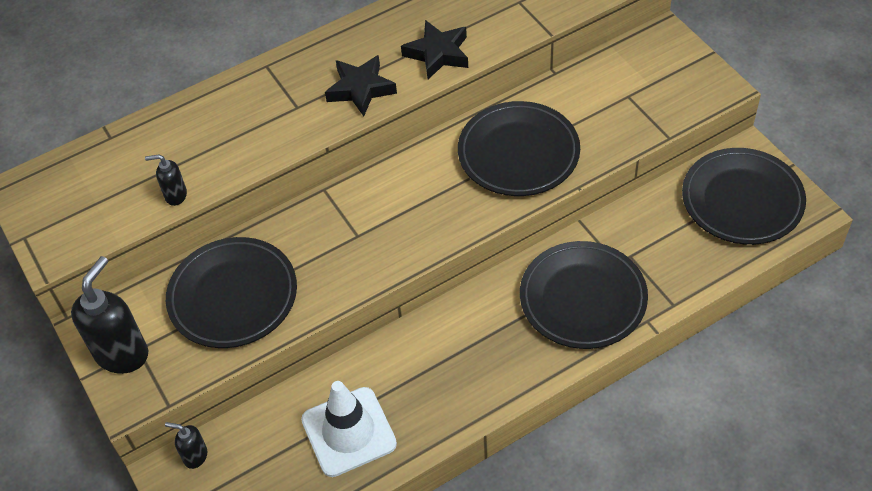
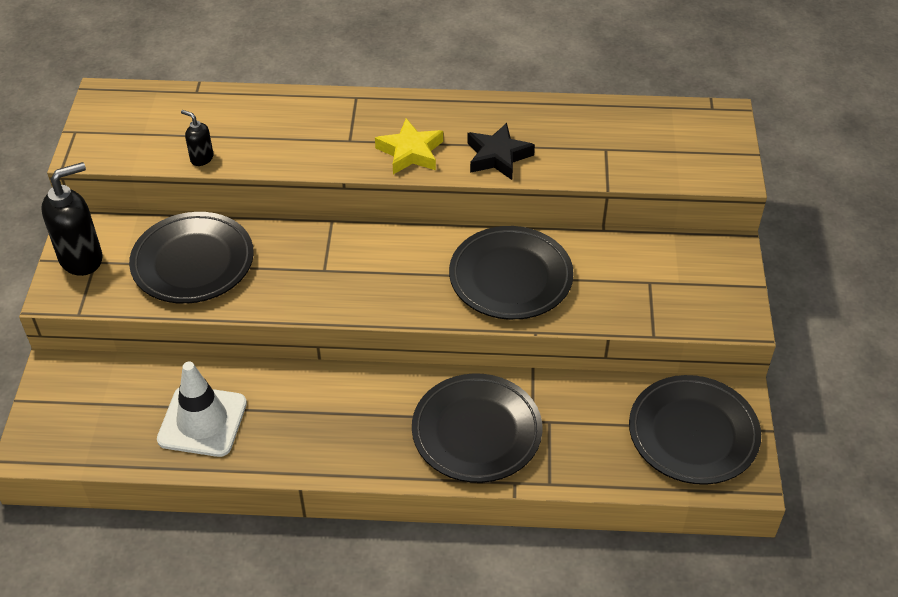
camera: 30 degrees right, 5 degrees down
(195, 456) = (82, 370): black soap dispenser -> none
(361, 89) = (410, 152): black star -> yellow star

